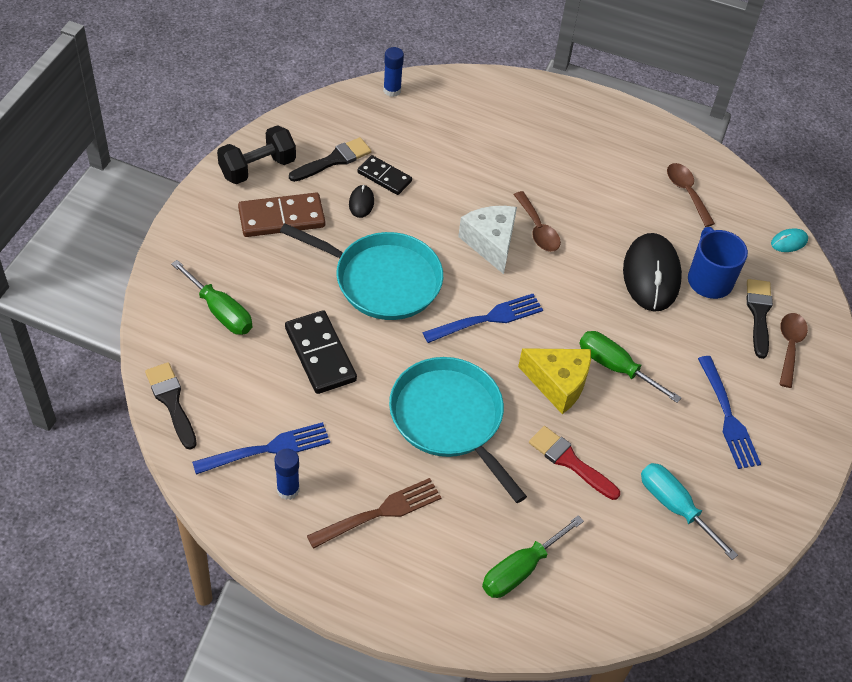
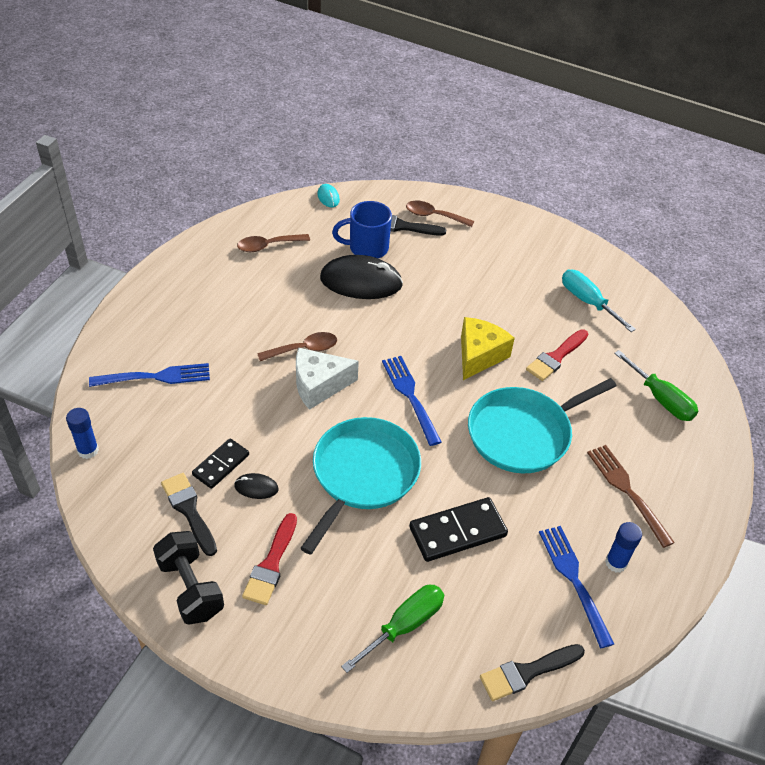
camera: 85 degrees left, 5 degrees down
(281, 218) = (271, 564): brown domino -> red brush
(615, 367) = (459, 317): green screwdriver -> none
(675, 507) = (587, 302): turquoise screwdriver -> turquoise screwdriver turned 90 degrees clockwise
(727, 416) = (501, 260): blue fork -> blue fork (155, 377)

